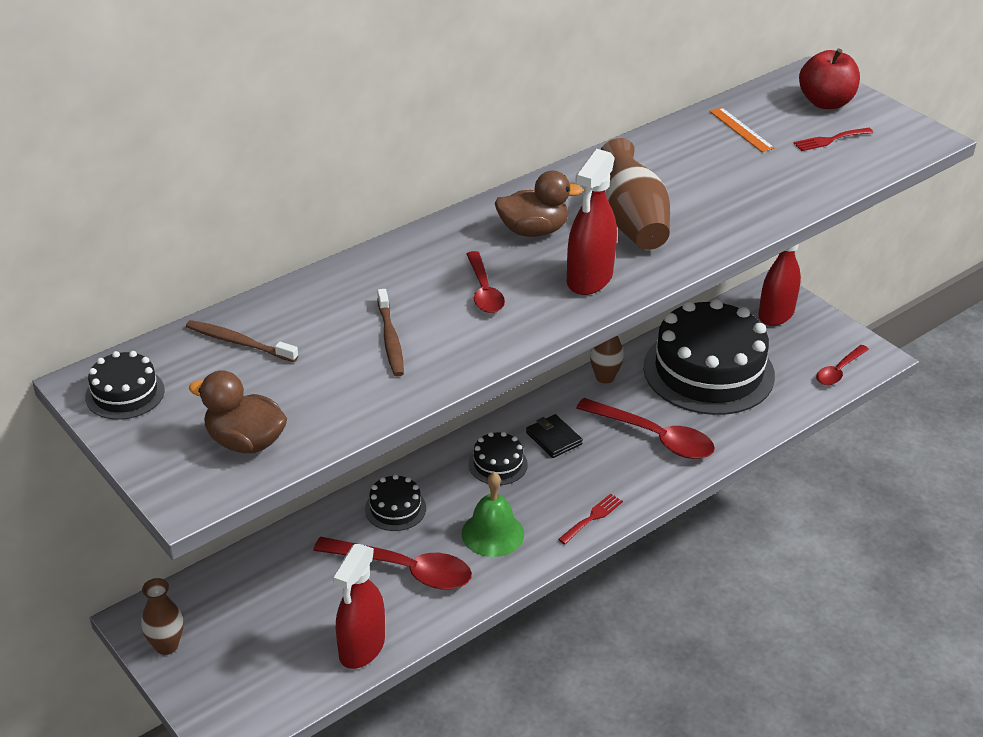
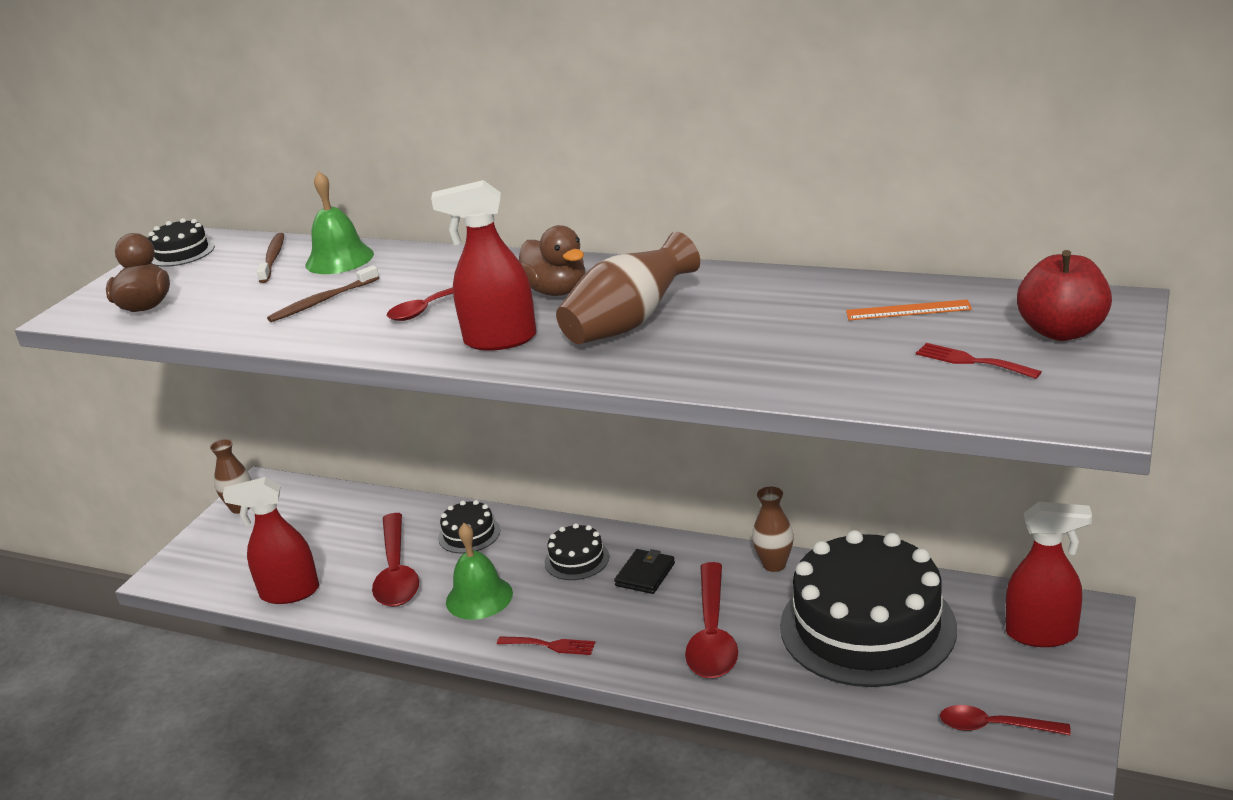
camera: 65 degrees right, 10 degrees down
(302, 308) = (339, 259): none -> green bell
(741, 129) = (908, 310): orange ruler -> orange ruler turned 60 degrees clockwise

